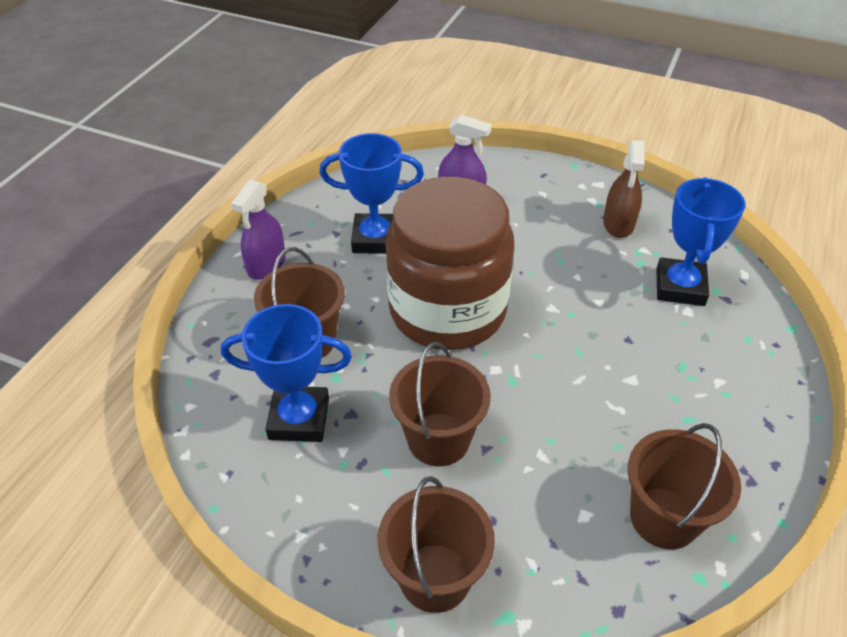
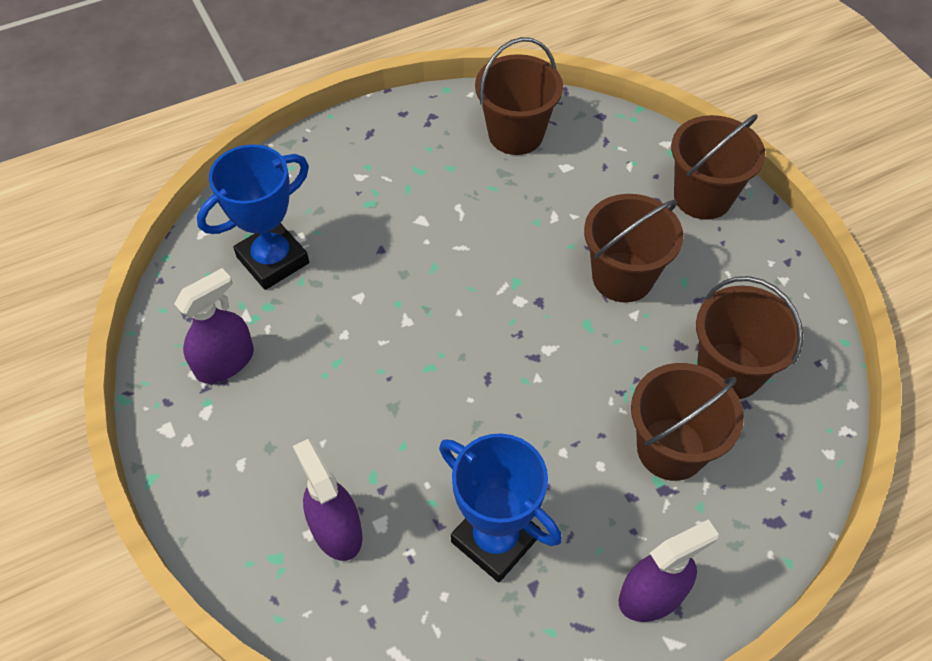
camera: 140 degrees left, 10 degrees up
(299, 419) = (729, 370): blue trophy -> brown bucket
(447, 310) = (504, 386): brown jar -> none
(618, 223) = (225, 362): brown spray bottle -> purple spray bottle

